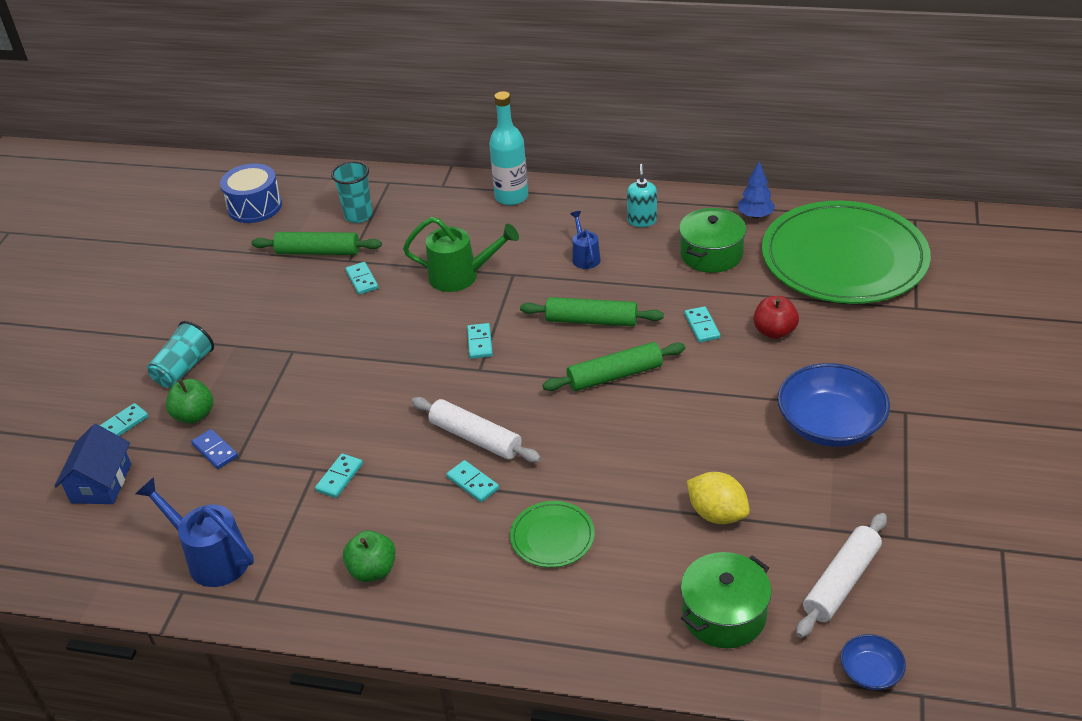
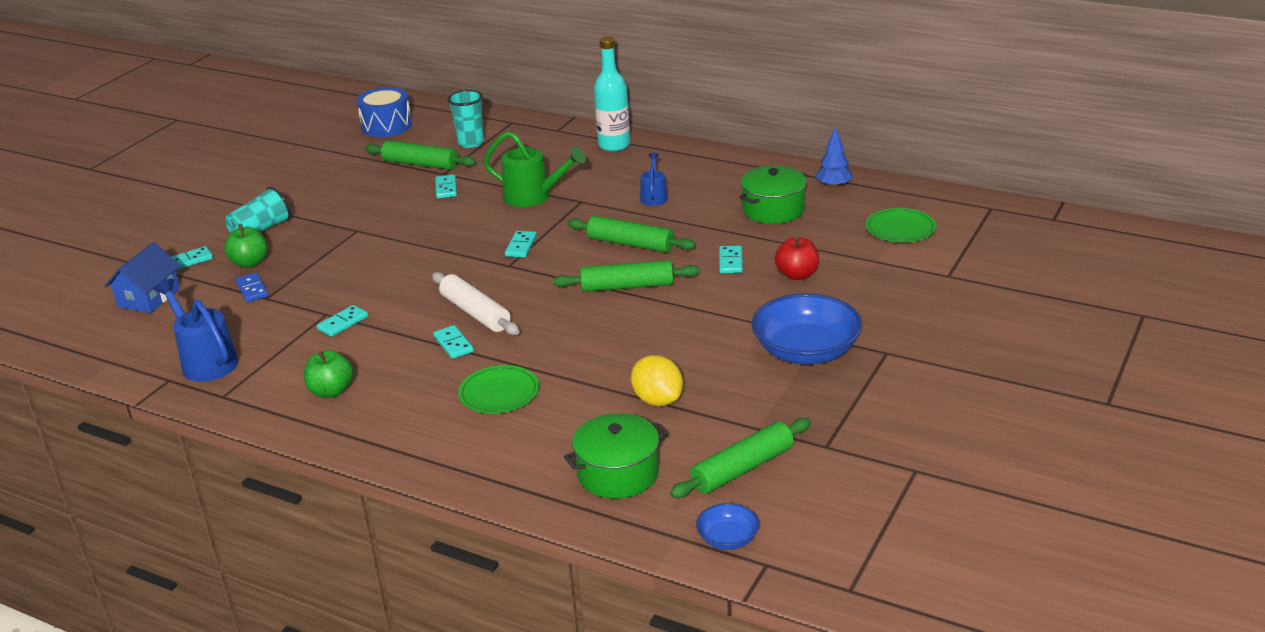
camera: 15 degrees right, 10 degrees down
(642, 221) = (723, 177): turquoise soap dispenser -> none
(841, 582) = (742, 468): white rolling pin -> green rolling pin
(844, 258) = (900, 228): green plate -> green plate, size x0.42

